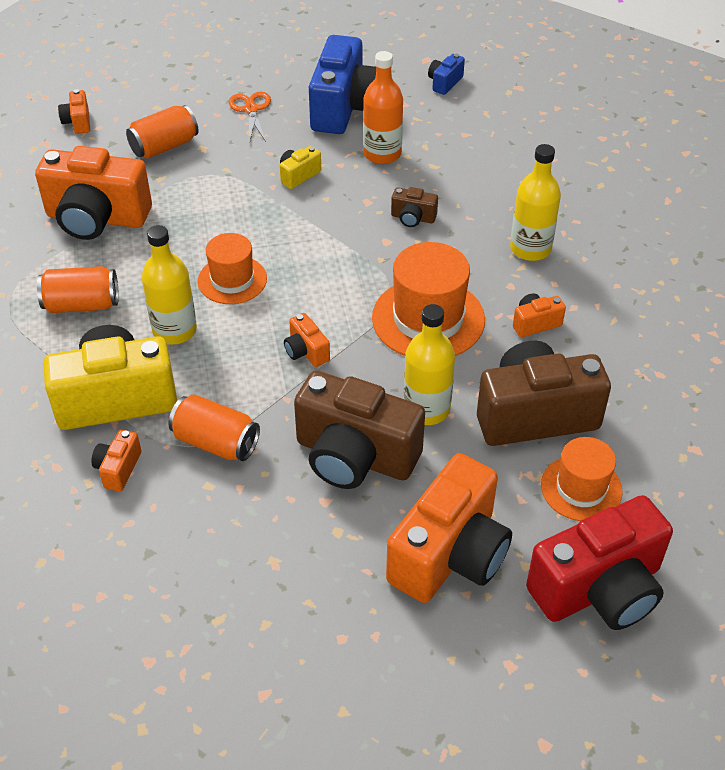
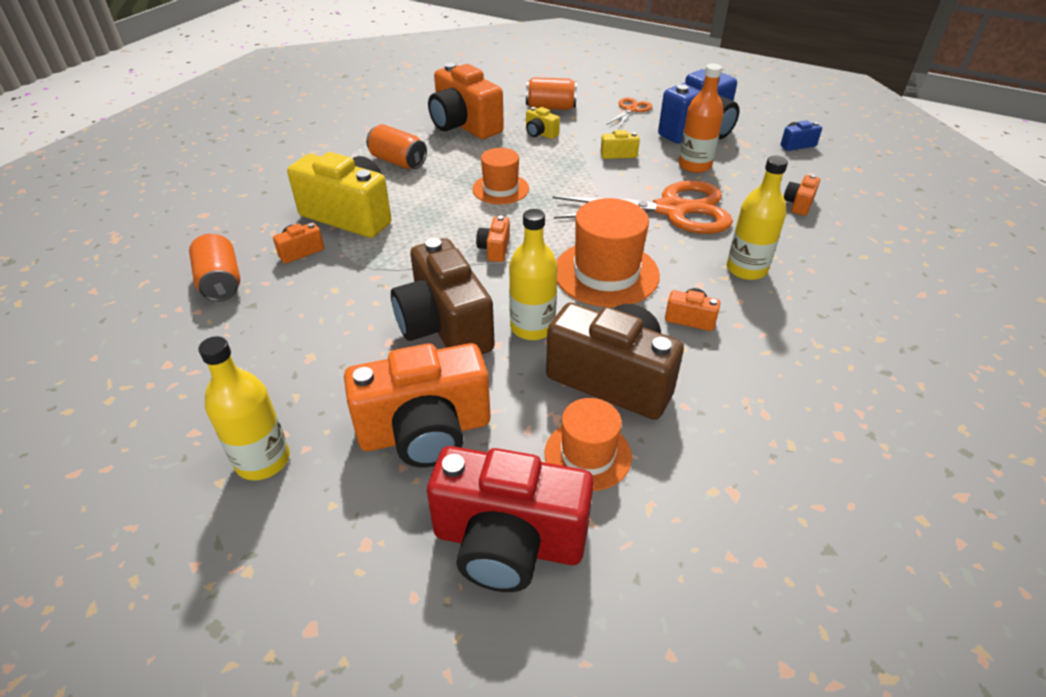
camera: 40 degrees right, 5 degrees down
(78, 122) = (516, 79): orange camera -> orange camera (798, 204)
(174, 330) = (430, 198): yellow bottle -> yellow bottle (263, 460)
(193, 188) = (540, 134): none -> yellow camera
(216, 442) = (371, 268): orange can -> orange can (221, 282)
(413, 218) = (671, 210): brown camera -> orange scissors

